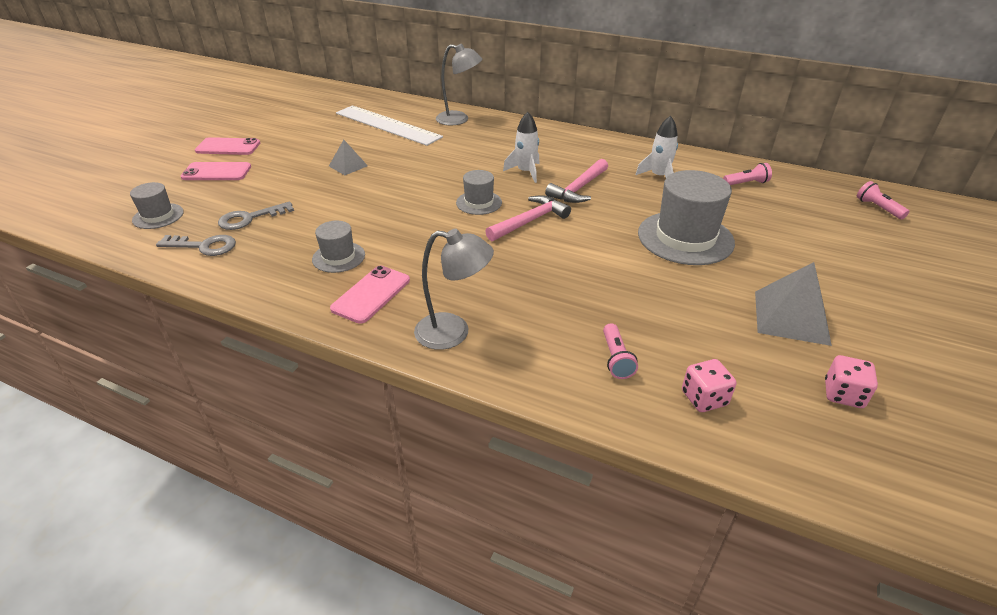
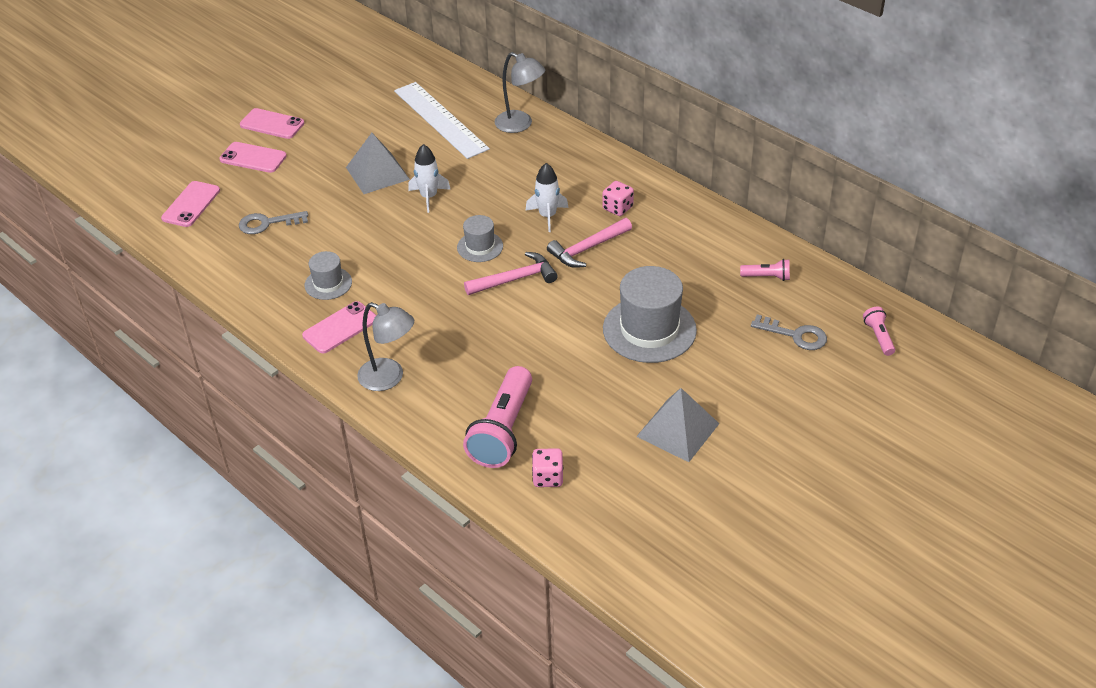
camera: 20 degrees right, 5 degrees up
(158, 216) = (191, 204): grey hat -> pink phone
(204, 246) = (222, 247): grey key -> grey key (795, 335)
(348, 166) = (377, 173): grey pyramid -> grey pyramid, size x1.70
(616, 359) = (502, 430): pink flashlight -> pink flashlight, size x2.13
(659, 176) = (681, 249): white rocket -> white rocket (429, 197)
(843, 394) = (659, 501): pink dice -> pink dice (617, 208)

